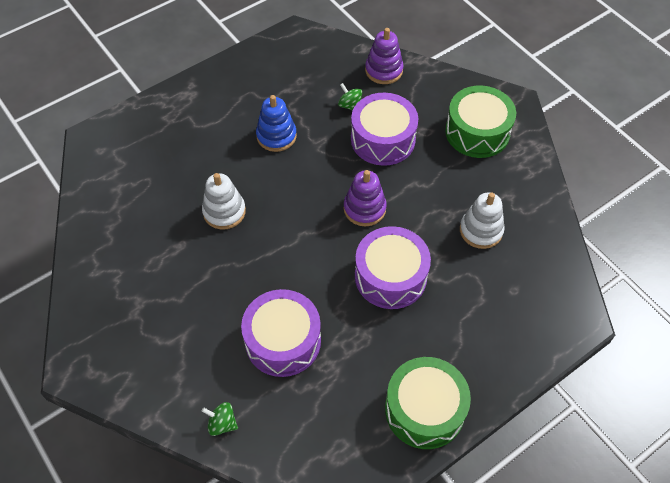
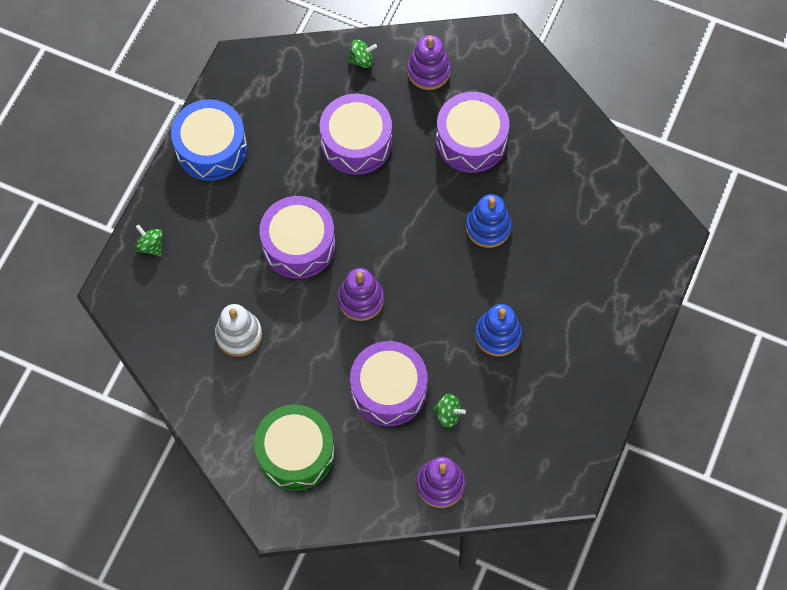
camera: 150 degrees right, 10 degrees up
(168, 375) = (428, 71): none -> purple stacking toy
(181, 288) = (471, 140): none -> purple drum
(224, 212) = (488, 227): white stacking toy -> blue stacking toy
(424, 409) = (211, 148): green drum -> blue drum
(527, 343) = (151, 246): none -> green spinning top

